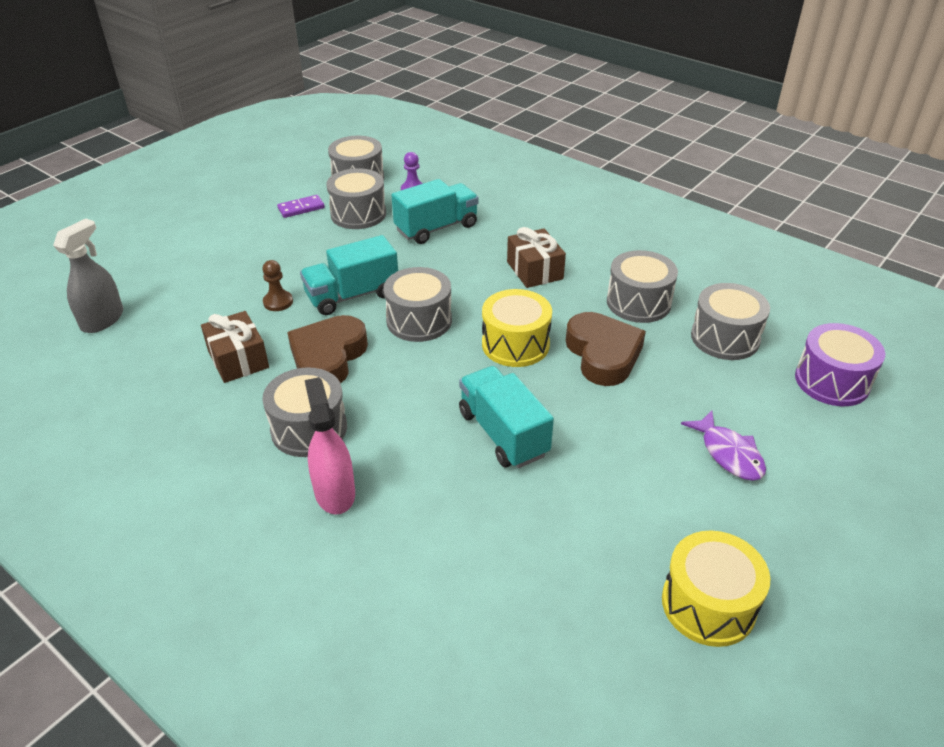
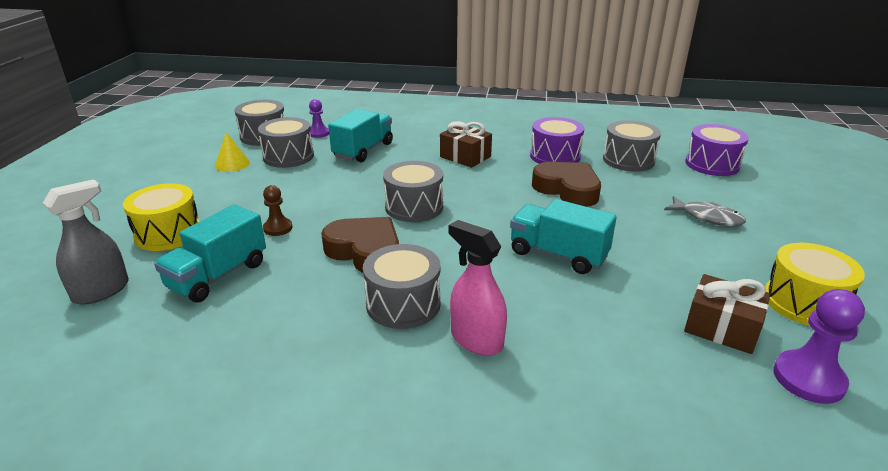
camera: 30 degrees left, 10 degrees down
(102, 320) = (101, 291): grey spray bottle -> grey spray bottle turned 45 degrees clockwise
(238, 359) = (282, 277): brown gift -> brown gift (721, 328)
(301, 208) = (232, 164): purple domino -> yellow cone
(328, 357) = (365, 251): brown heart -> brown heart turned 135 degrees clockwise
(352, 295) = (340, 206): turquoise truck -> turquoise truck (218, 275)
(515, 344) = (502, 201): yellow drum -> yellow drum (168, 233)
(600, 682) = (808, 379): none -> purple pawn
(638, 302) = (555, 156): grey drum -> purple drum
(728, 453) = (707, 217): purple fish -> grey fish

